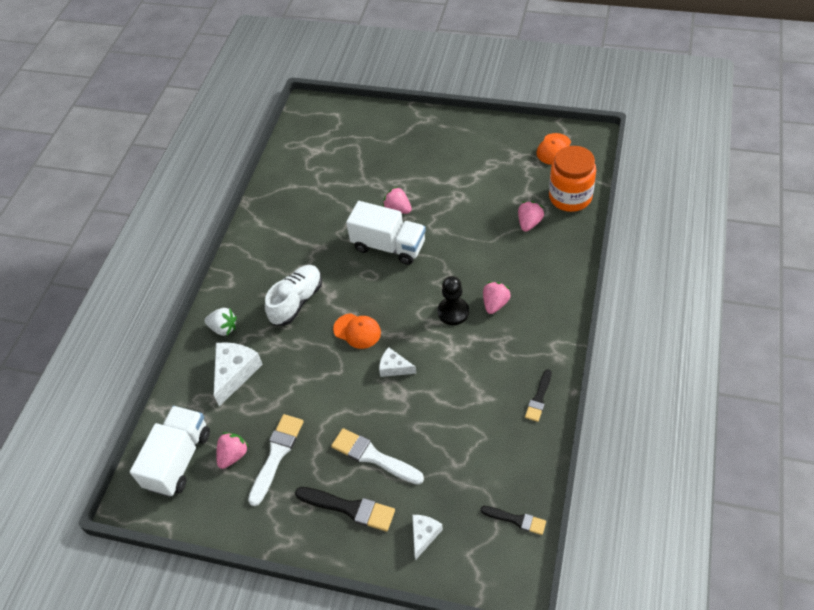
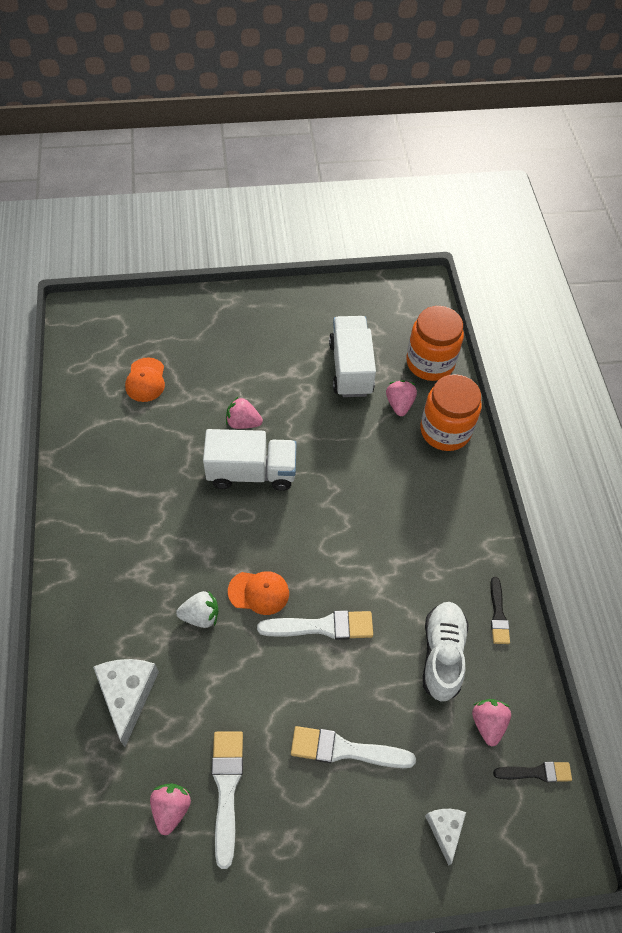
camera: 30 degrees left, 5 degrees up
(178, 459) = (100, 840): white truck -> white truck (350, 368)
(223, 328) = (87, 638): white strawberry -> white strawberry (200, 616)
(297, 301) = (168, 575): white shoe -> white shoe (442, 654)
(349, 508) = (345, 827): black brush -> none
(394, 367) = (322, 626): white cheese -> white brush
(453, 312) = (360, 536): black pawn -> none
(495, 304) = (403, 513): pink strawberry -> pink strawberry (487, 723)
(554, 149) = (389, 309): orange cap -> orange cap (145, 380)
(559, 251) = (445, 431): none -> orange jar

